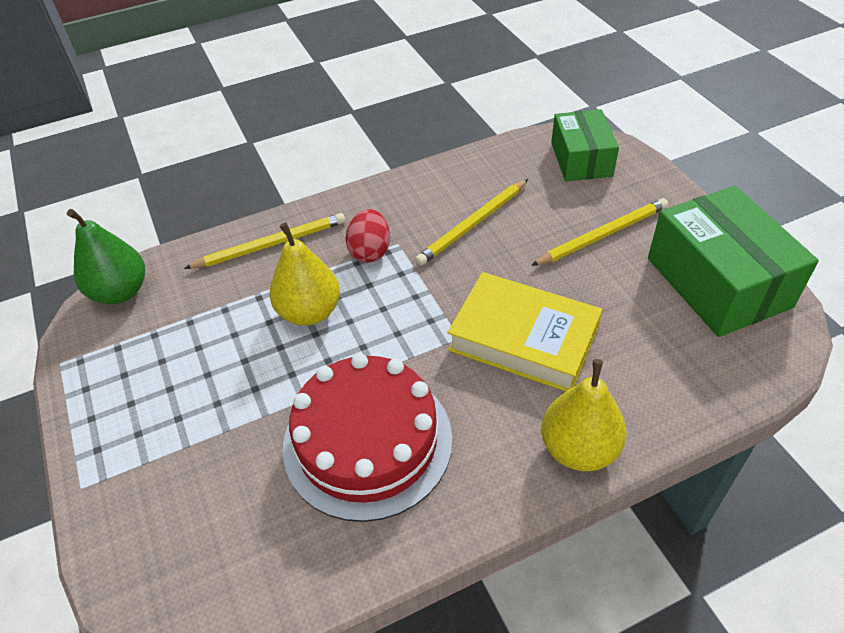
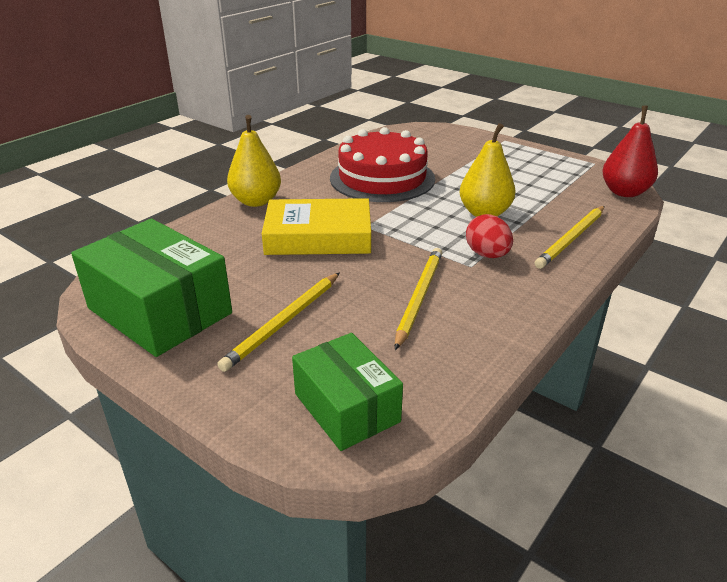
camera: 150 degrees right, 15 degrees down
(120, 292) = (624, 192): green pear -> red pear

